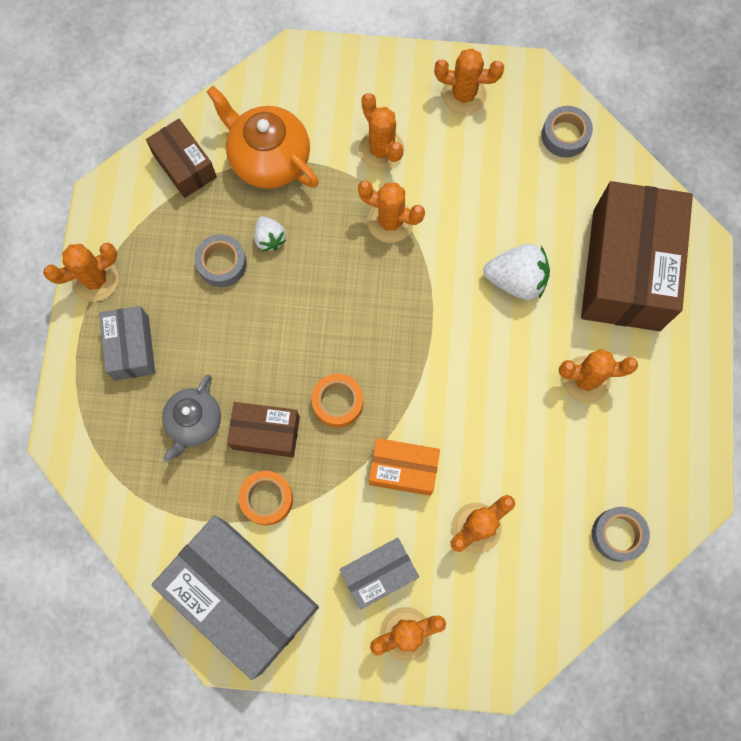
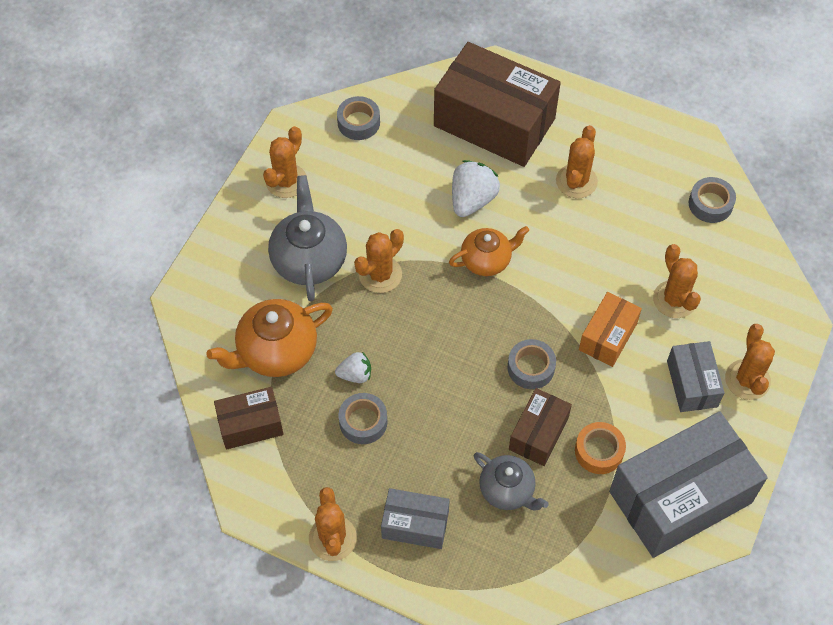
camera: 70 degrees left, 15 degrees down
(338, 402) = (531, 368): orange tape -> grey tape
(381, 150) = (309, 259): orange cactus -> grey teapot
(448, 318) = (487, 260): none -> orange teapot

